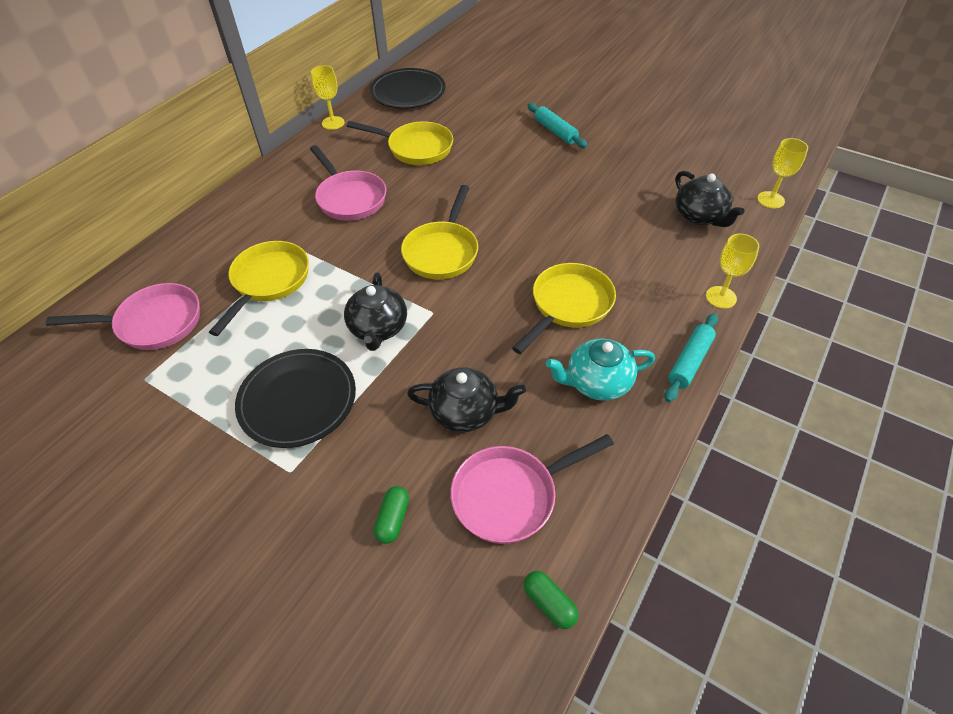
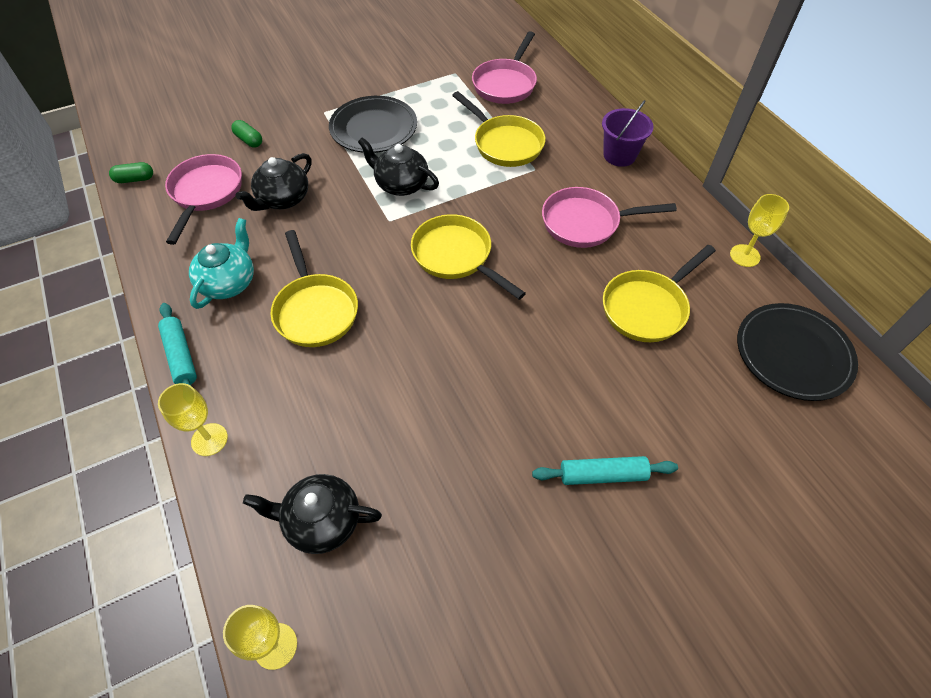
camera: 120 degrees right, 5 degrees up
(247, 206) = (619, 155): none -> purple bucket

